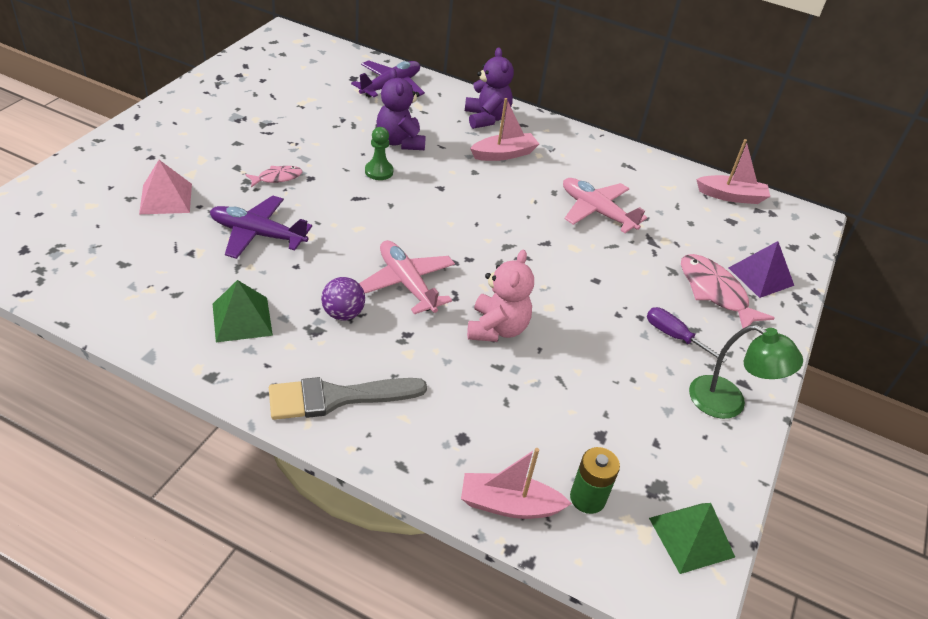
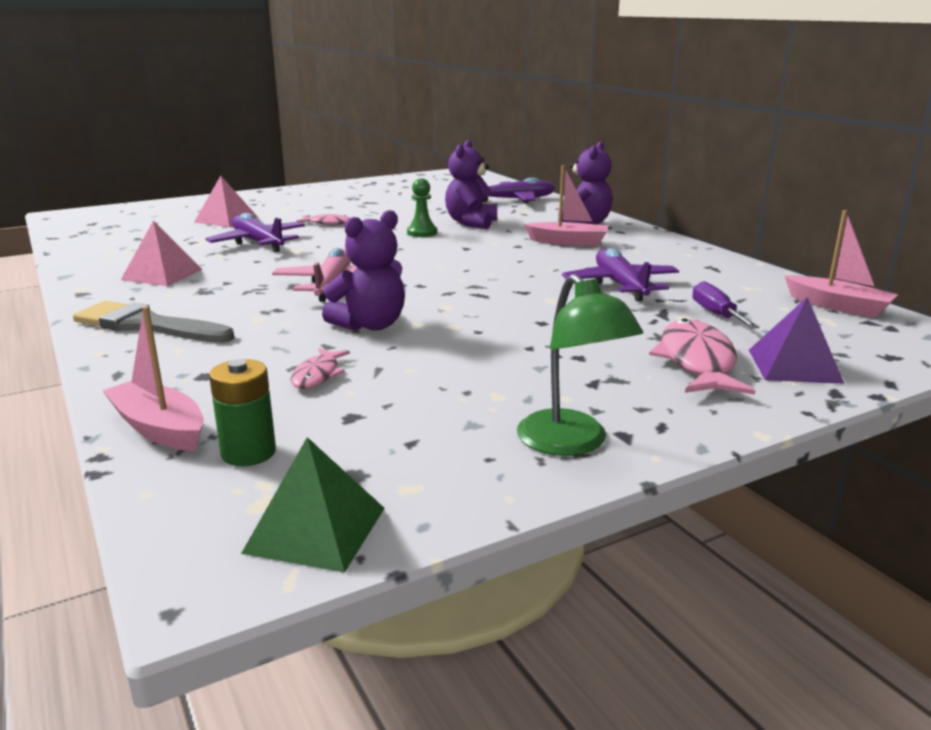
camera: 40 degrees right, 20 degrees down
(242, 319) = (162, 274): green pyramid -> pink pyramid
(343, 314) = (244, 288): purple ball -> none
(497, 329) = (370, 325): pink teddy bear -> purple teddy bear
(533, 403) = (317, 375): none -> pink fish
(596, 211) = (620, 285): pink plane -> purple plane
(674, 336) = (579, 377): purple screwdriver -> purple screwdriver (716, 314)

